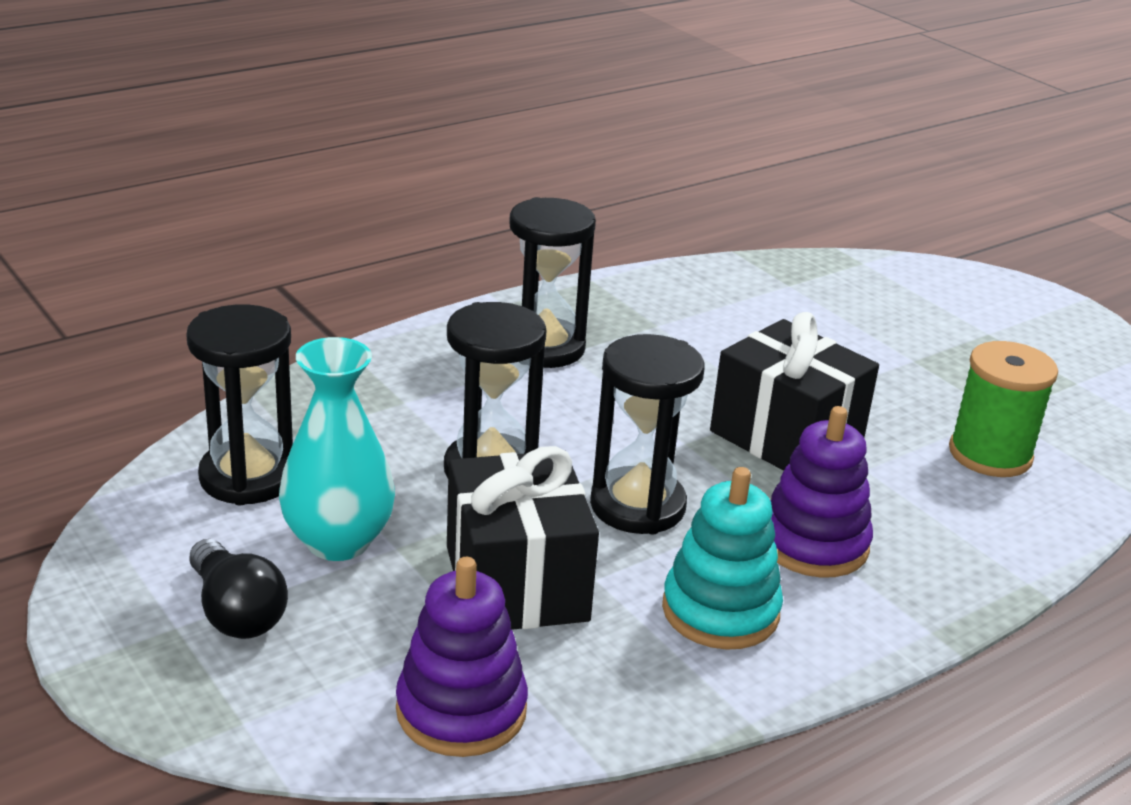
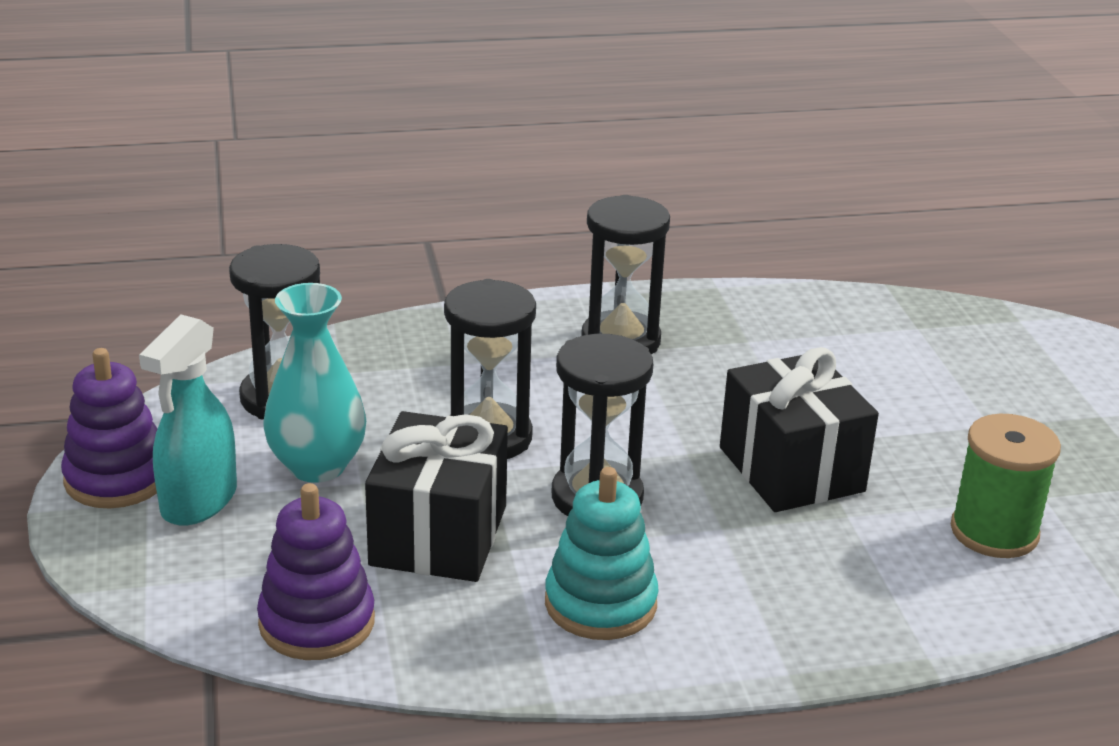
camera: 25 degrees right, 0 degrees up
(236, 612) = (198, 501): black light bulb -> turquoise spray bottle
(813, 544) = (737, 569): purple stacking toy -> purple stacking toy (117, 478)

